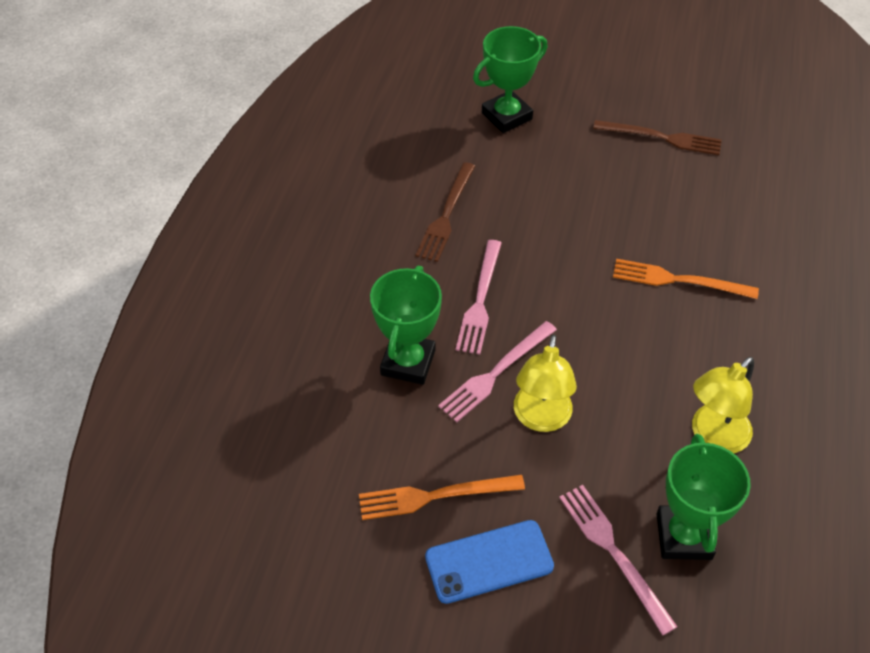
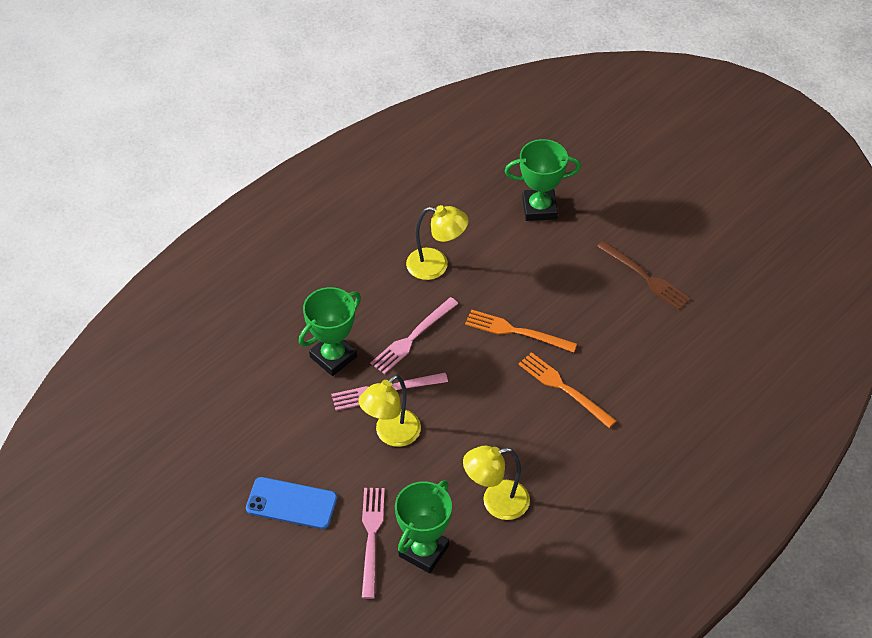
camera: 30 degrees right, 0 degrees up
(435, 496) = (288, 449): orange fork -> orange fork (516, 331)
(446, 215) = (436, 265): brown fork -> yellow lamp

